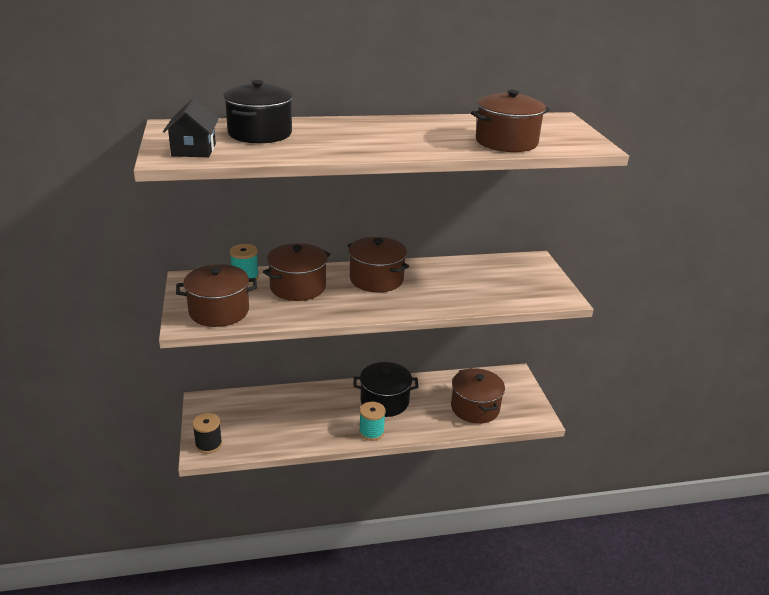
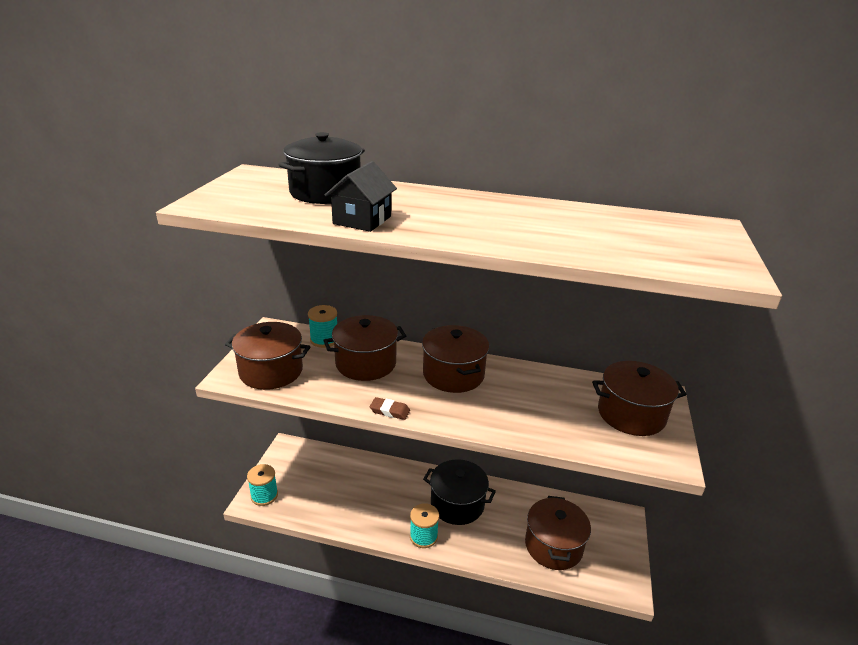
camera: 25 degrees right, 0 degrees up
(194, 150) = (238, 200): black house -> black house (362, 220)
(208, 444) = (264, 495): black spool -> turquoise spool
(346, 316) = (390, 411): none -> brown eraser
(506, 142) = (606, 246): brown pot -> brown pot (631, 414)

